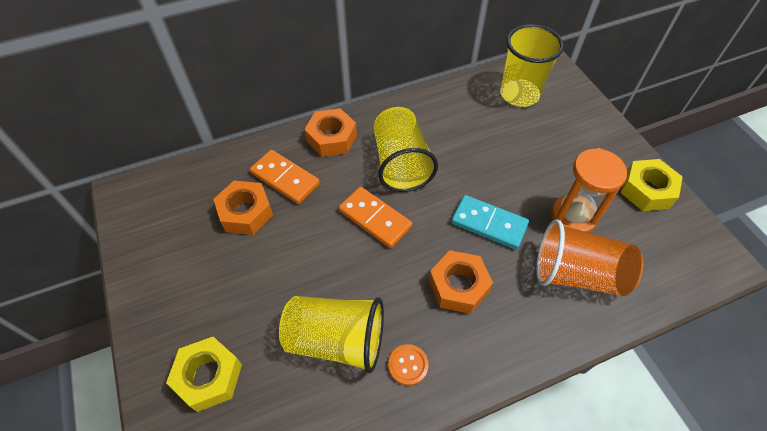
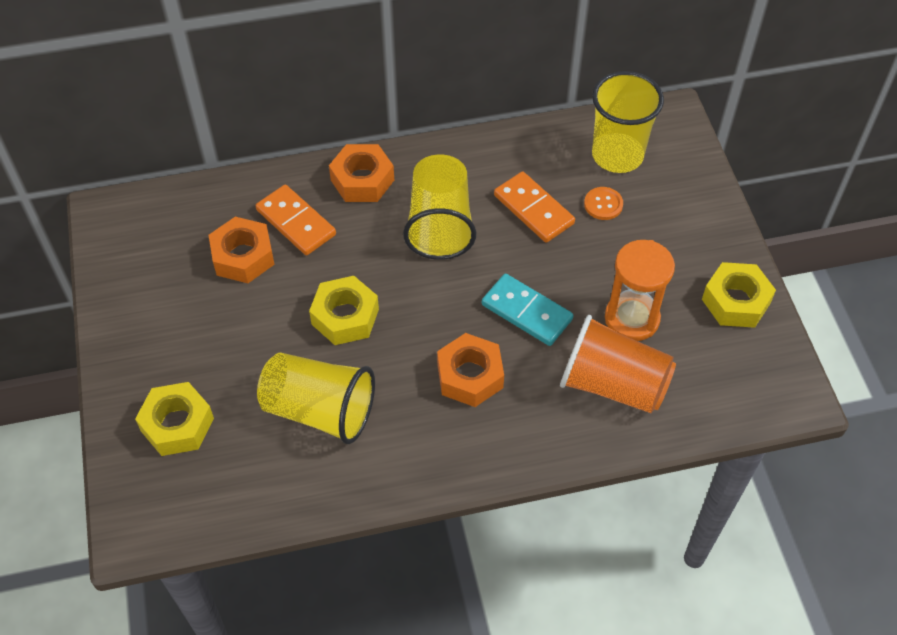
camera: 10 degrees right, 0 degrees up
(341, 251) = (345, 317): none -> yellow nut
(375, 219) = (392, 286): orange domino -> orange domino (533, 209)
(408, 365) = (391, 447): orange button -> orange button (603, 204)

